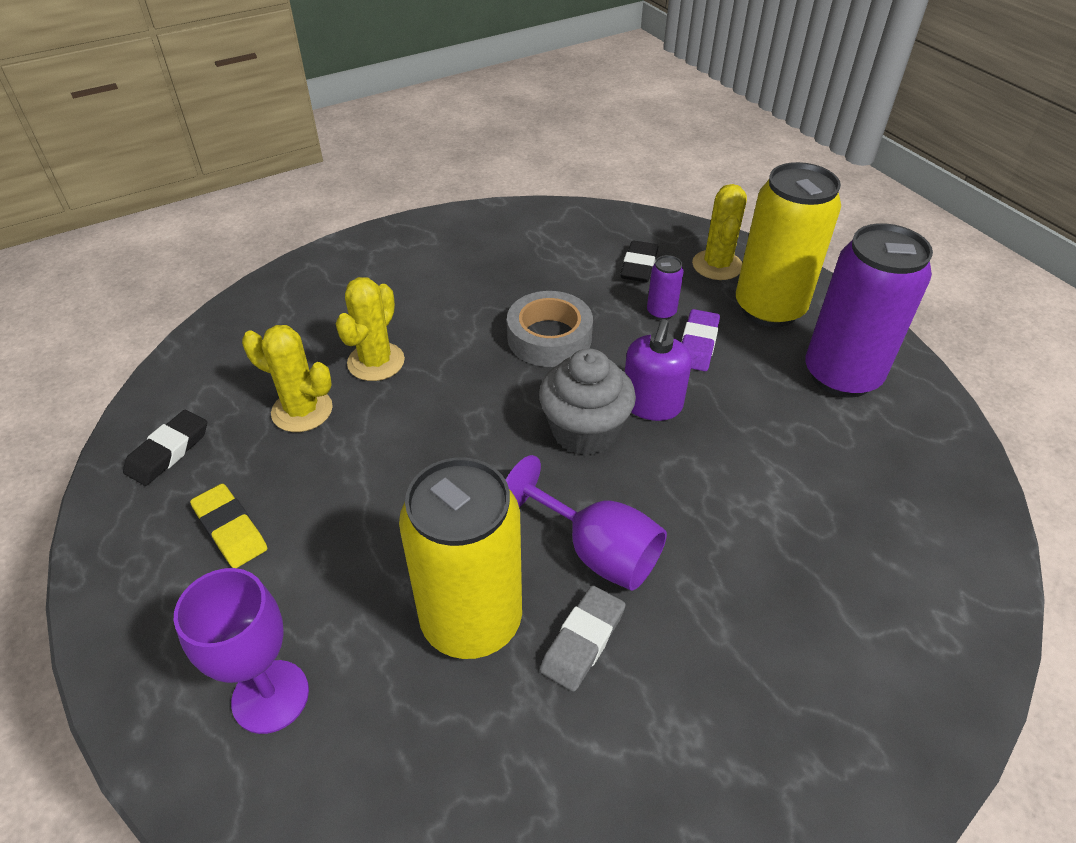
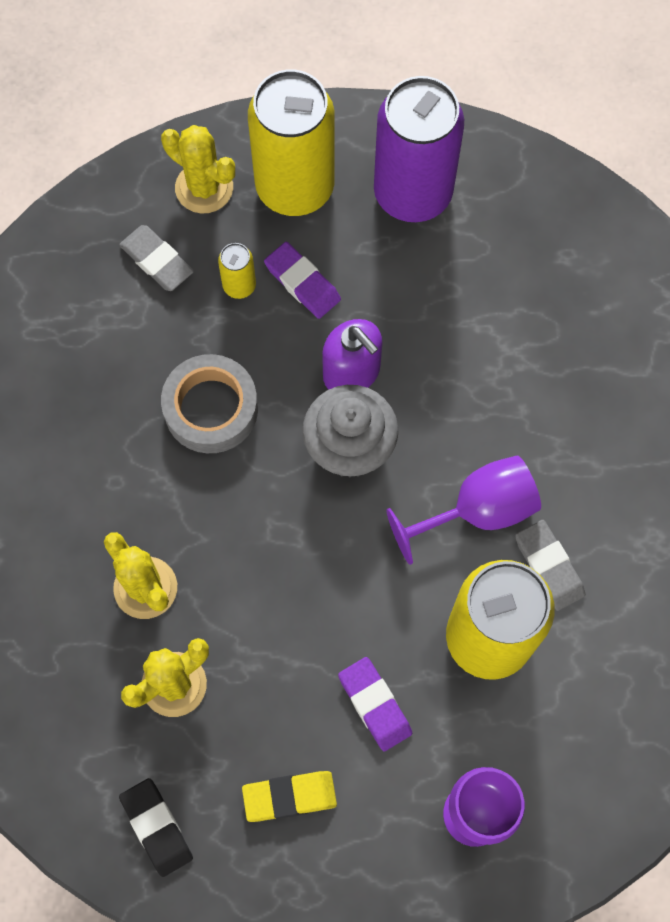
camera: 60 degrees left, 25 degrees up
(351, 555) = (374, 705): none -> purple eraser
(639, 266) = (157, 260): black eraser -> grey eraser
(661, 312) = (239, 285): purple can -> yellow can

